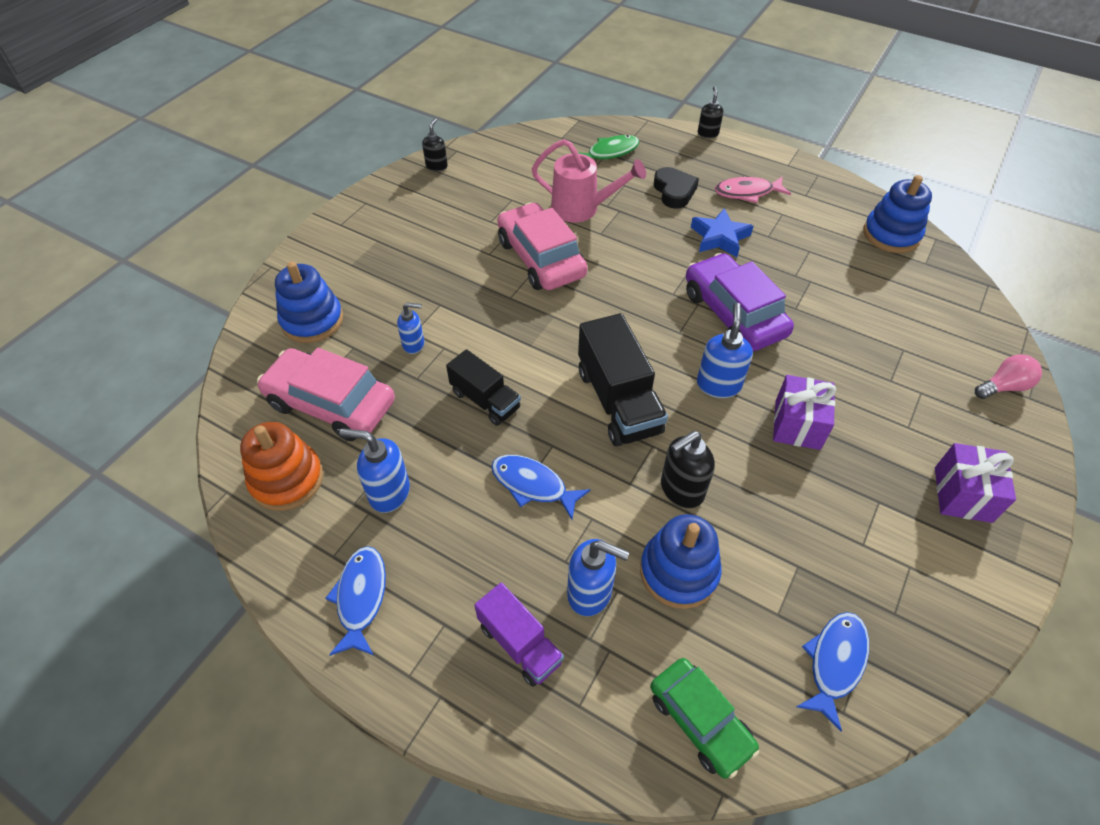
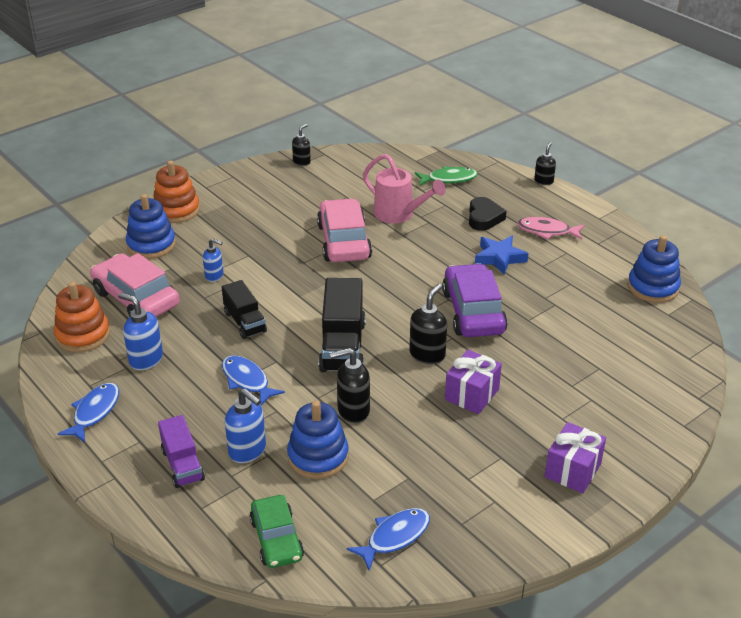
camera: 20 degrees right, 15 degrees down
(320, 264) = (176, 210): none -> orange stacking toy
(718, 384) = (427, 354): blue soap dispenser -> black soap dispenser
(1003, 386) = (666, 412): pink light bulb -> none

